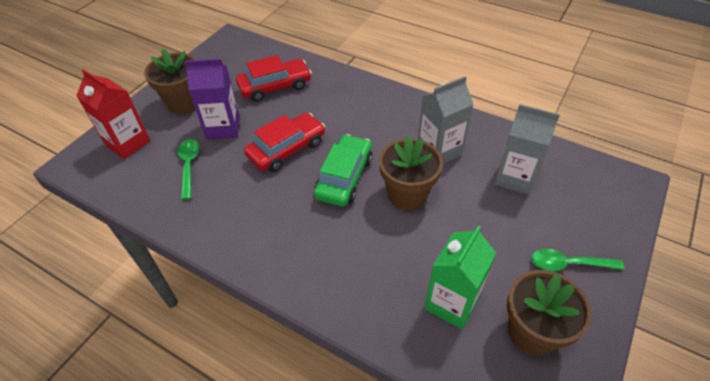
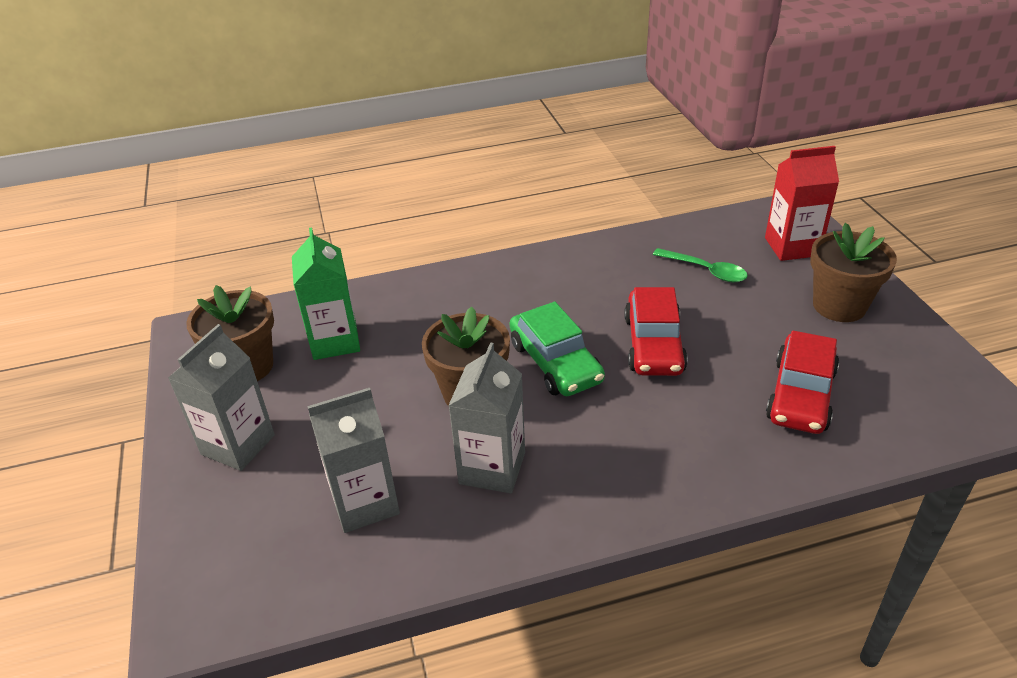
camera: 135 degrees right, 10 degrees down
(223, 128) = (750, 315): purple carton -> none
(568, 264) = (238, 445): green spoon -> grey carton

